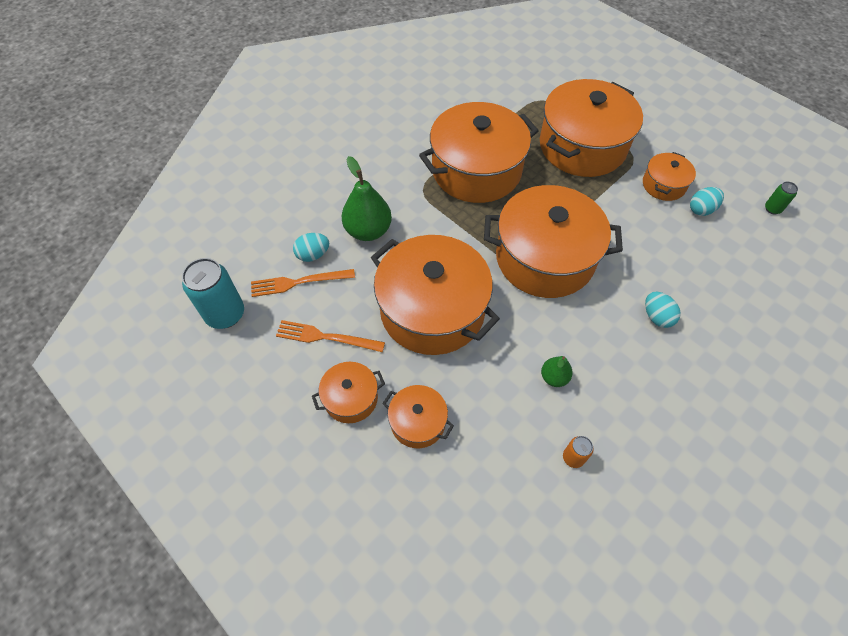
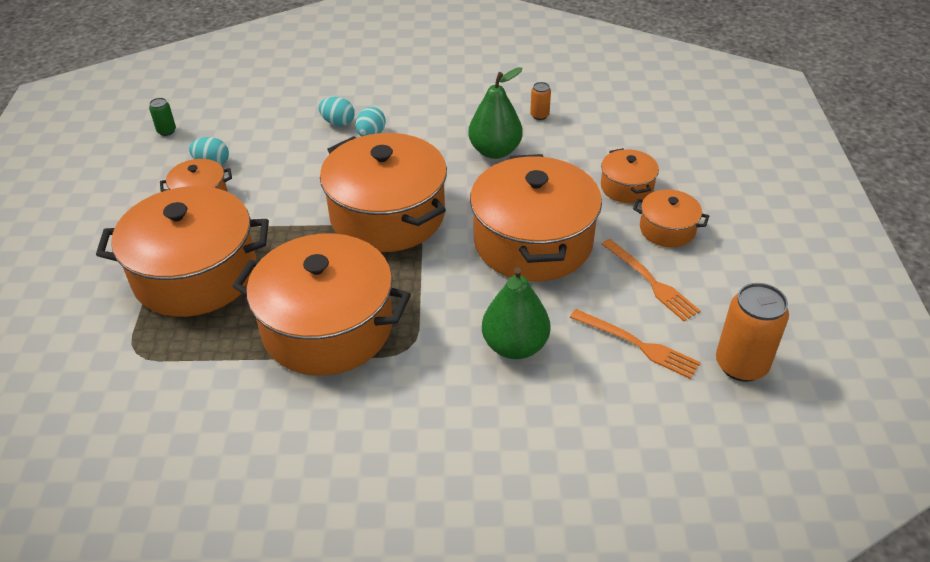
camera: 135 degrees left, 15 degrees down
(225, 314) = (741, 365): turquoise can -> orange can
(313, 255) = (598, 362): turquoise egg -> turquoise egg (338, 123)
(554, 377) = (495, 151): green pear -> green pear, size x1.86

